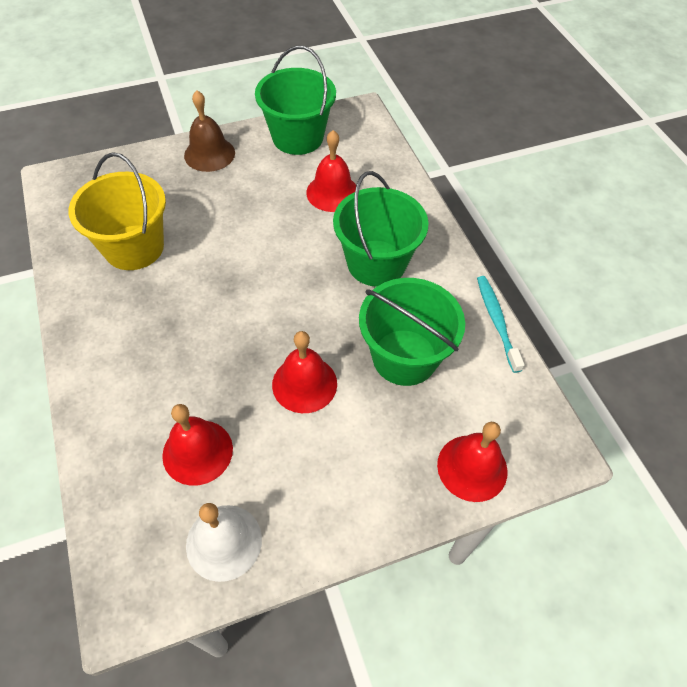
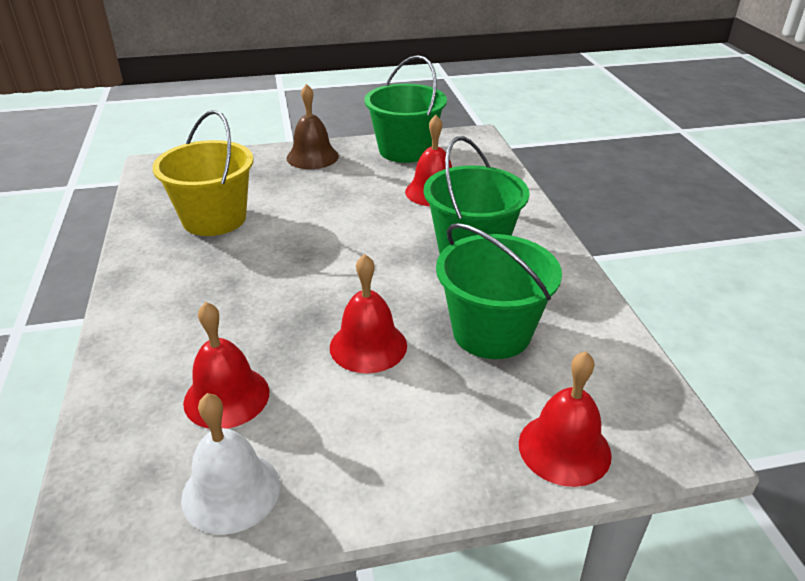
camera: 10 degrees right, 20 degrees down
(496, 321) = (608, 310): turquoise toothbrush -> none

